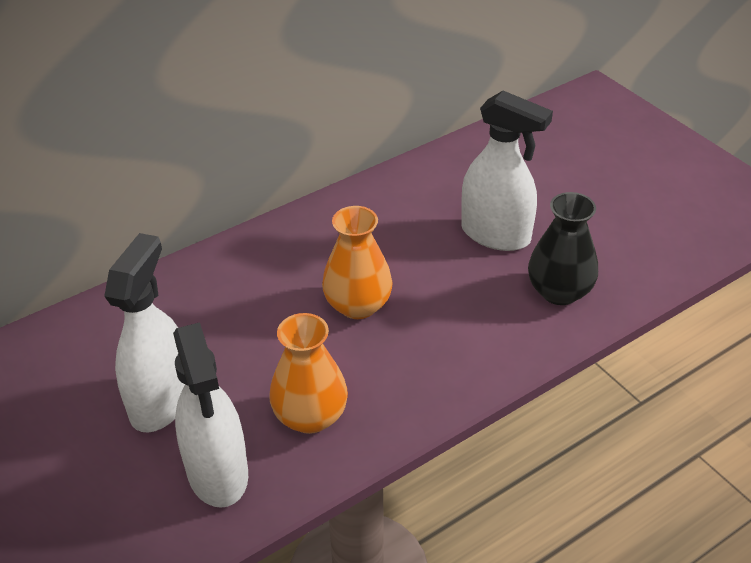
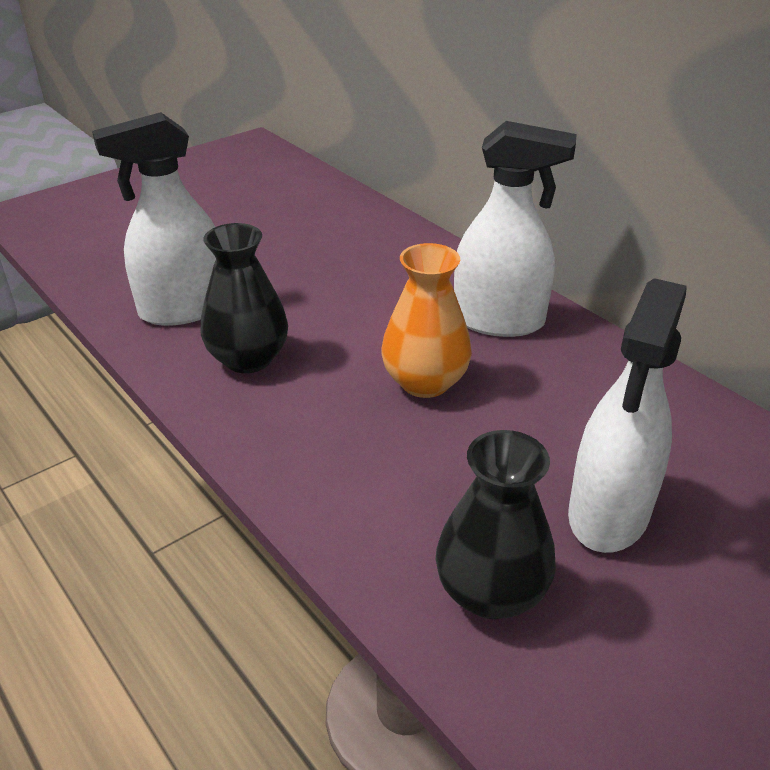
camera: 85 degrees right, 5 degrees down
(161, 401) = (276, 270): white spray bottle -> white spray bottle (499, 321)
(310, 416) = (248, 359): orange vase -> black vase

